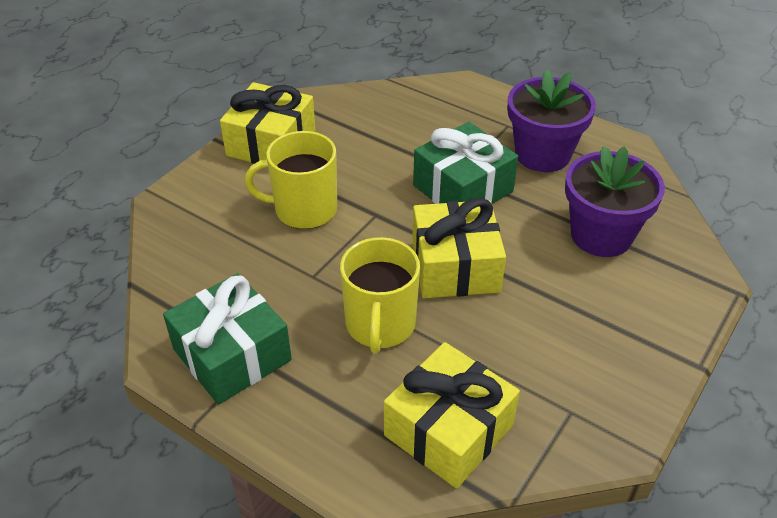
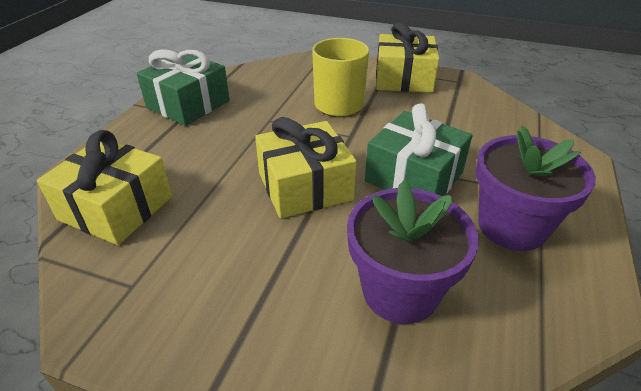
camera: 75 degrees right, 5 degrees down
(380, 325) = (225, 157): yellow mug -> none

